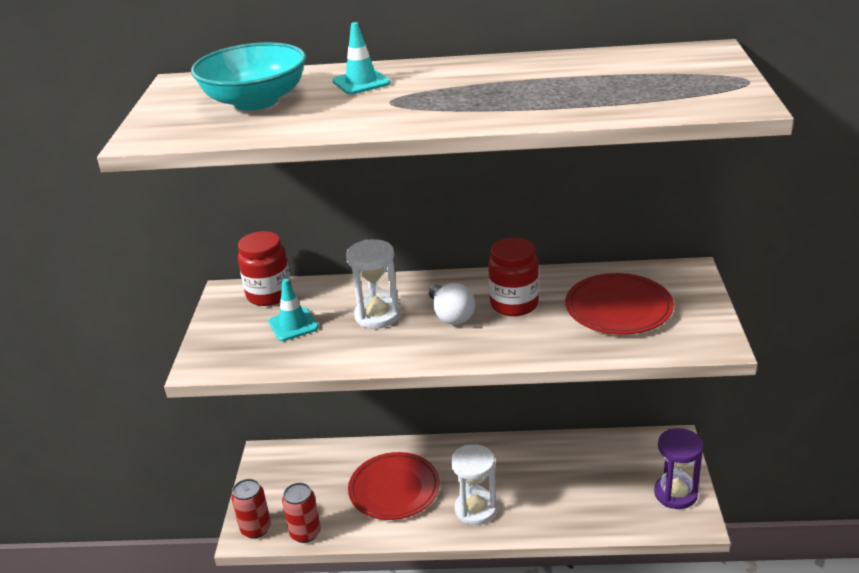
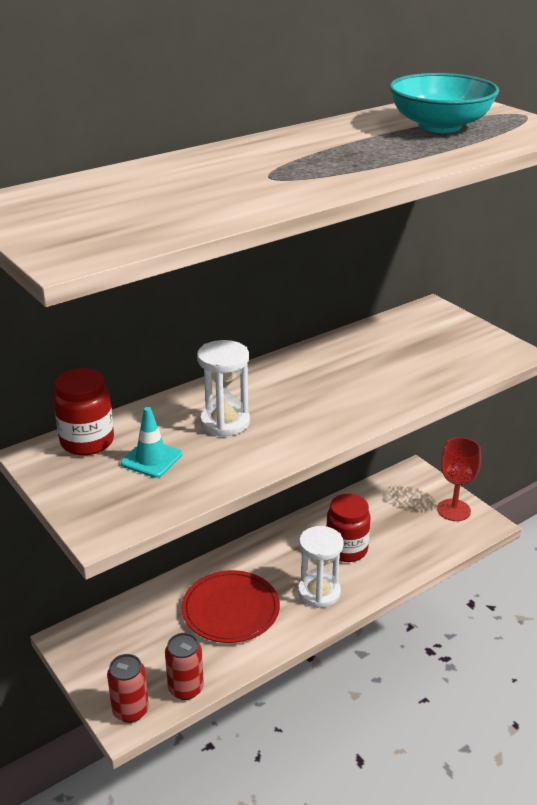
camera: 40 degrees left, 0 degrees up
(256, 101) = (128, 202): turquoise bowl -> turquoise bowl (439, 126)
(361, 82) = (208, 168): turquoise traffic cone -> none
(451, 316) = (292, 400): white light bulb -> none
(514, 304) = (333, 373): red jar -> red jar (346, 549)
(618, 308) = (416, 350): red plate -> none
(675, 494) = (453, 510): purple hourglass -> red goblet

